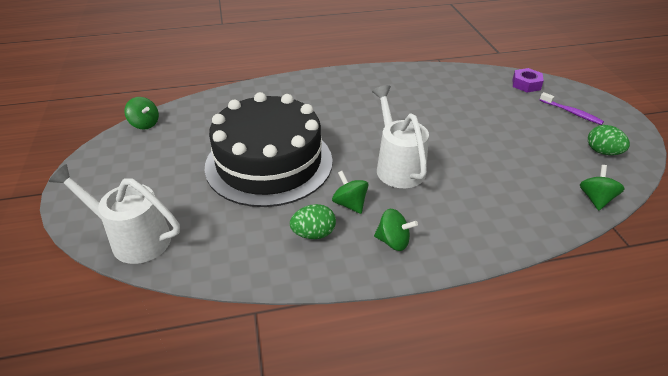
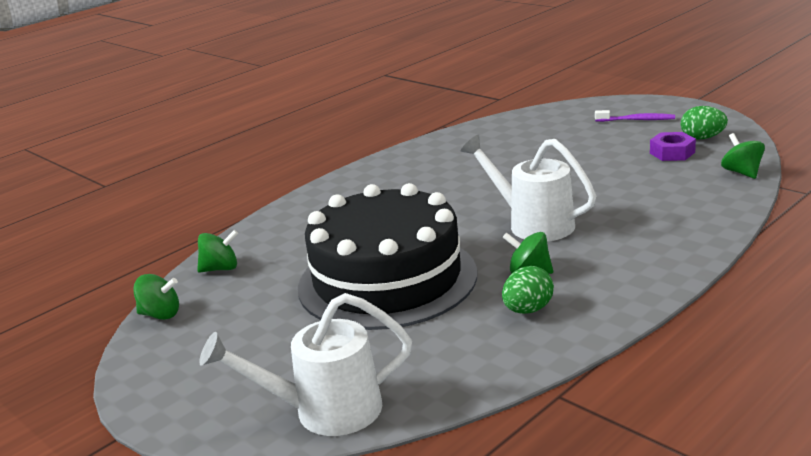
camera: 30 degrees left, 15 degrees down
(393, 241) = (614, 279): green spinning top -> green spinning top (220, 268)
(526, 84) = (565, 114): purple nut -> purple nut (672, 153)

